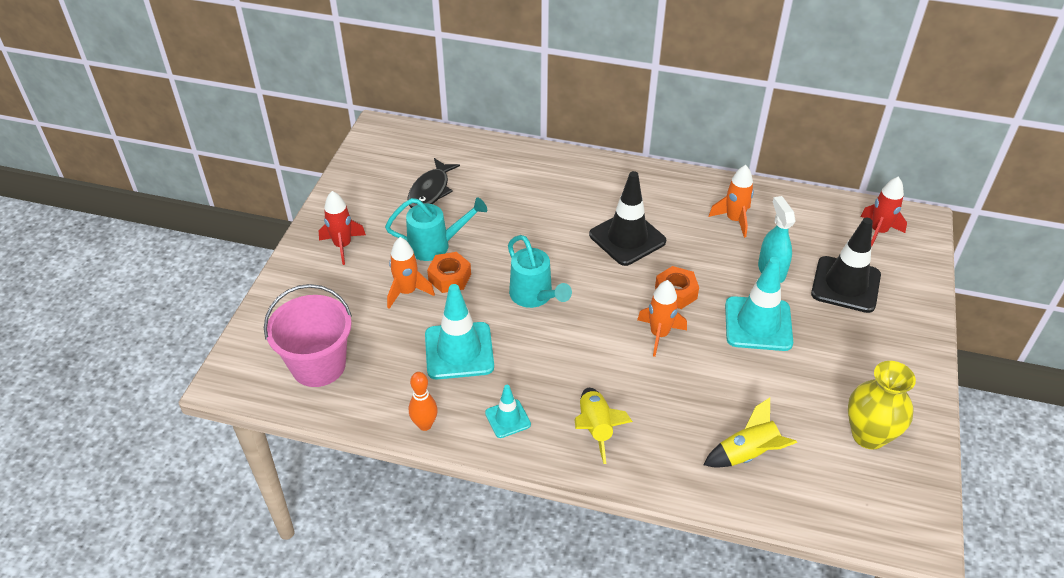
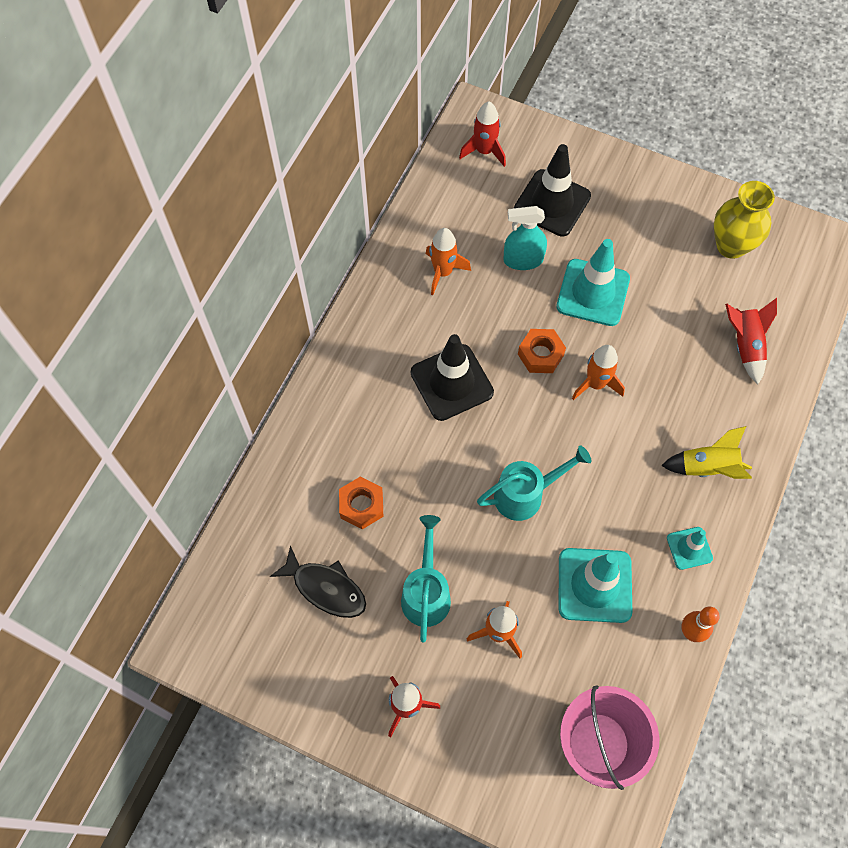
camera: 80 degrees left, 20 degrees up
(449, 277) = (482, 582): orange nut -> orange nut (361, 505)
(747, 454) = (745, 345): yellow rocket -> red rocket

